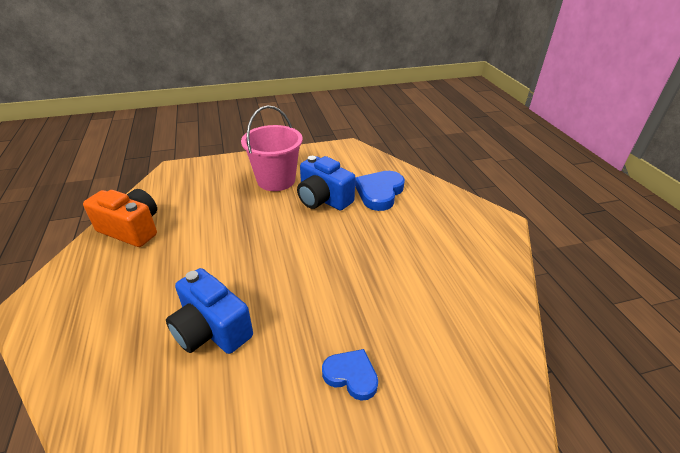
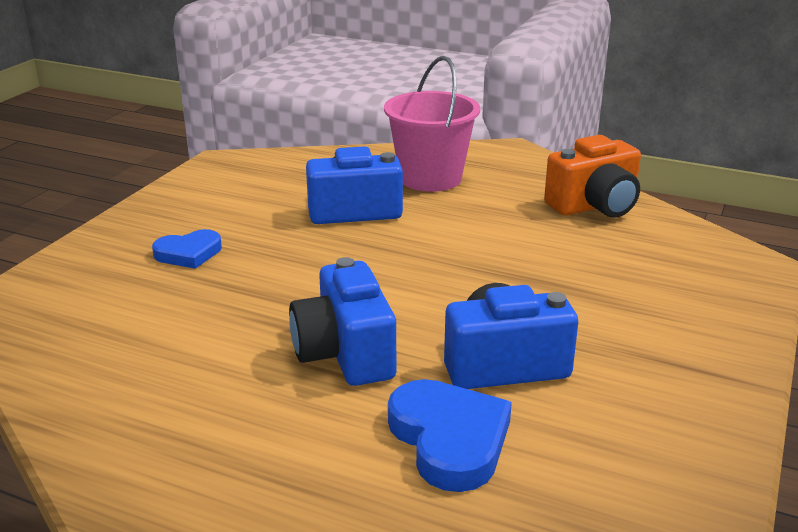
camera: 130 degrees right, 10 degrees down
(276, 180) = (623, 341): pink bucket -> pink bucket (430, 178)
(366, 240) = (345, 354): none -> blue camera

